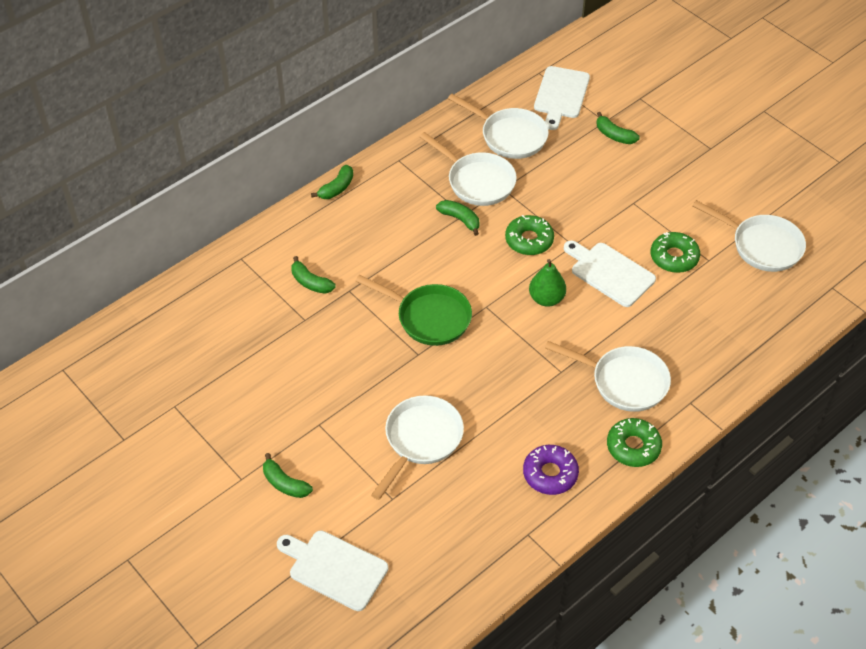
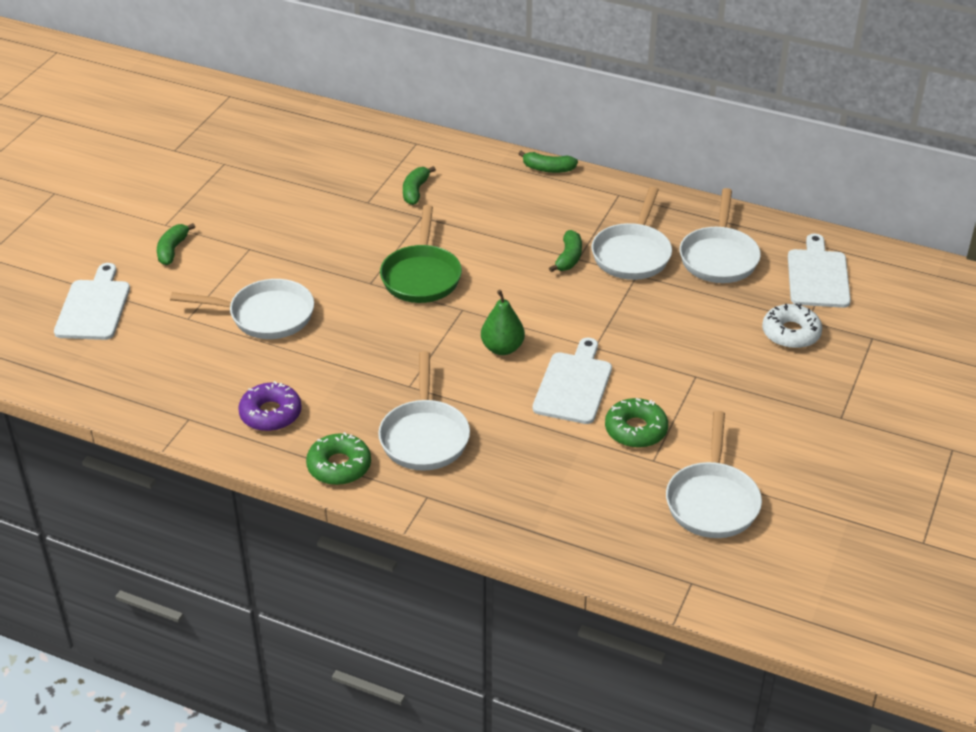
camera: 65 degrees right, 10 degrees down
(529, 240) = (576, 313): green donut -> none
(561, 95) = (818, 276): white cutting board -> white cutting board turned 105 degrees clockwise
(614, 135) = (791, 333): green banana -> white donut

